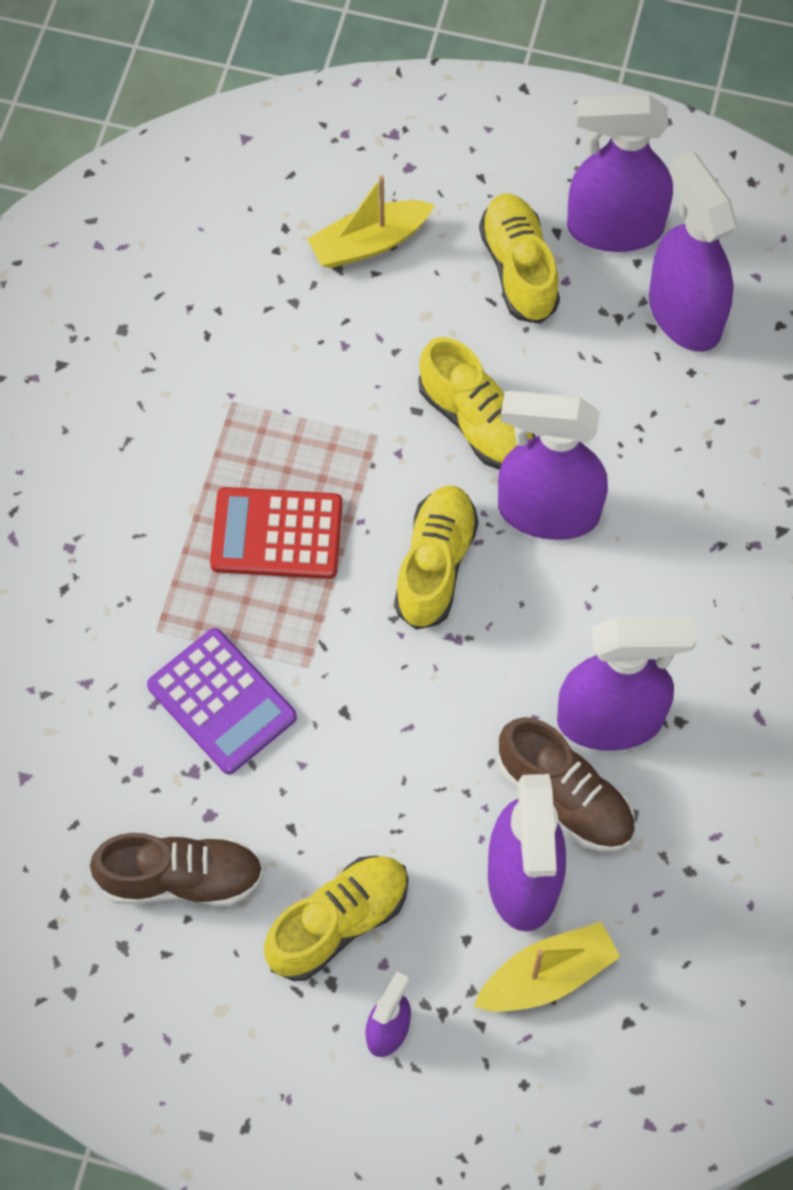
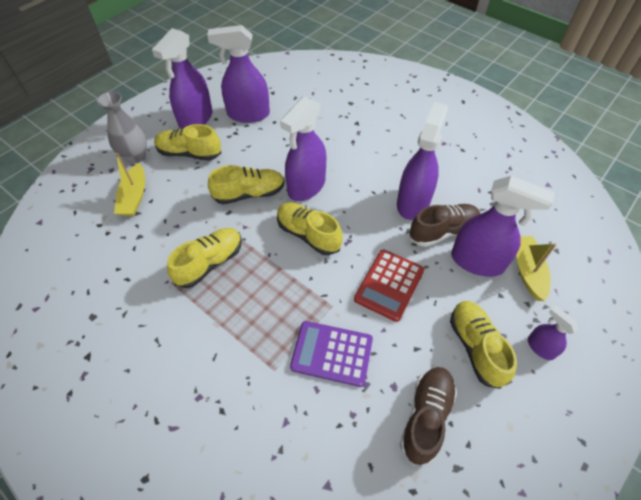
camera: 65 degrees left, 10 degrees down
(222, 701) = (332, 353): purple calculator -> purple calculator turned 150 degrees counterclockwise
(276, 534) = (254, 291): red calculator -> red calculator (389, 285)
(297, 439) = (210, 263): none -> yellow shoe
(460, 186) = (135, 156): none -> grey vase

